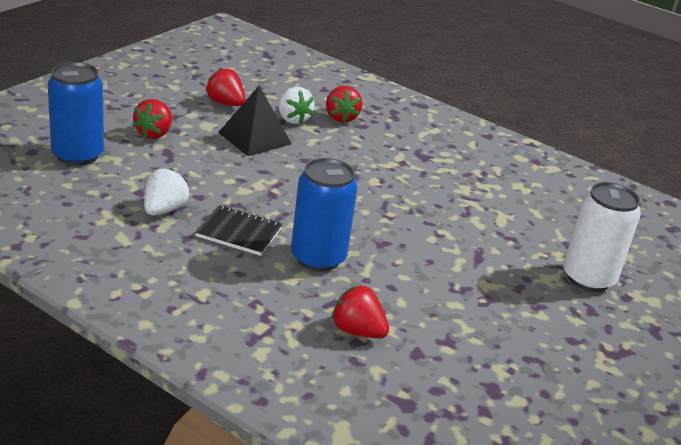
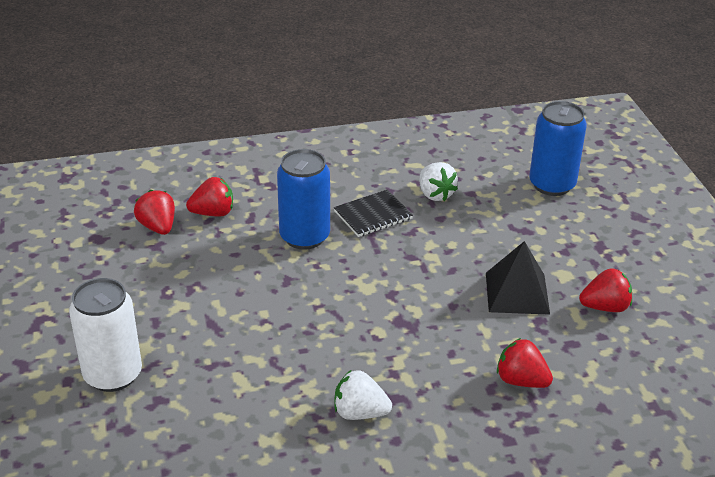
camera: 135 degrees right, 5 degrees up
(154, 133) = (565, 236): red strawberry -> red strawberry (158, 227)
(292, 119) = (540, 339): white strawberry -> white strawberry (360, 413)

